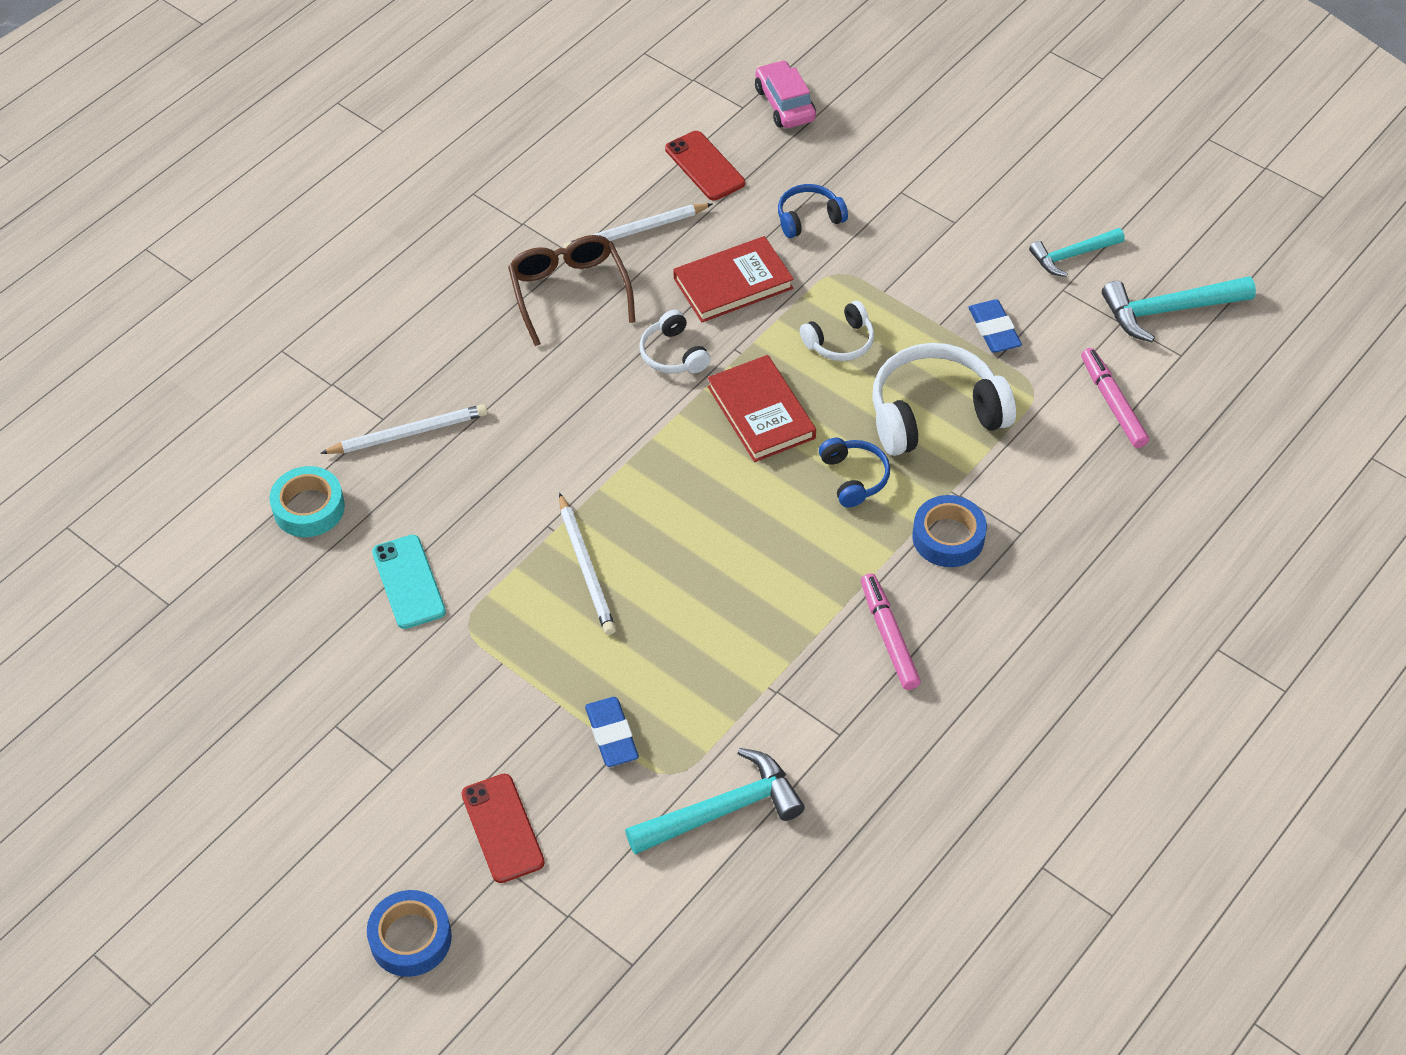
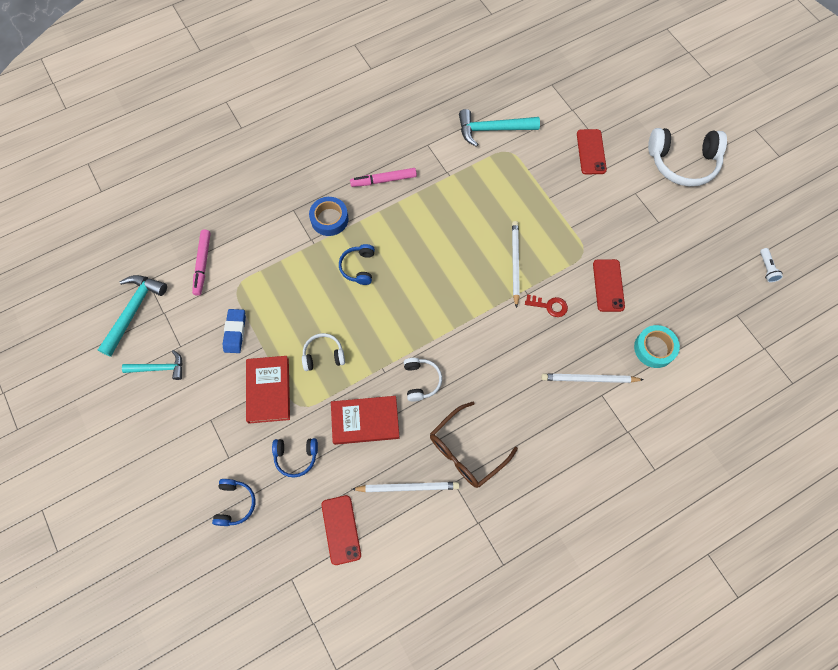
camera: 160 degrees left, 15 degrees up
(116, 702) = (767, 268): none -> white flashlight
(409, 582) = (608, 285): turquoise phone -> red phone
(410, 938) = (641, 121): blue tape -> none
(504, 518) = (549, 306): none -> red key
(569, 292) = (466, 451): brown glasses -> brown glasses turned 45 degrees clockwise
(611, 735) = (530, 176): blue eraser -> none
(761, 412) = (388, 324): red book -> red book (268, 390)
(784, 104) = (262, 570): pink car -> none
(860, 151) = (235, 504): none -> blue headphones
(889, 636) = (383, 180): pink marker -> pink marker turned 75 degrees clockwise
(934, 413) = (297, 290): white headphones -> white headphones (682, 163)
(1168, 310) = (134, 311): turquoise hammer -> turquoise hammer turned 75 degrees counterclockwise

